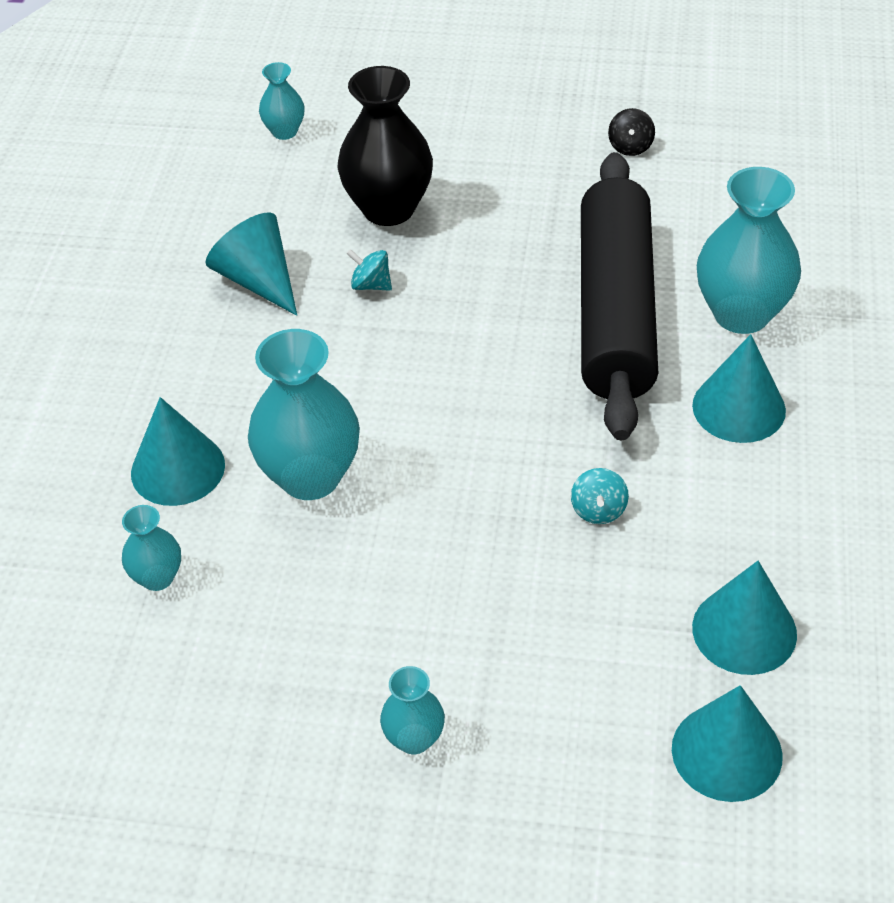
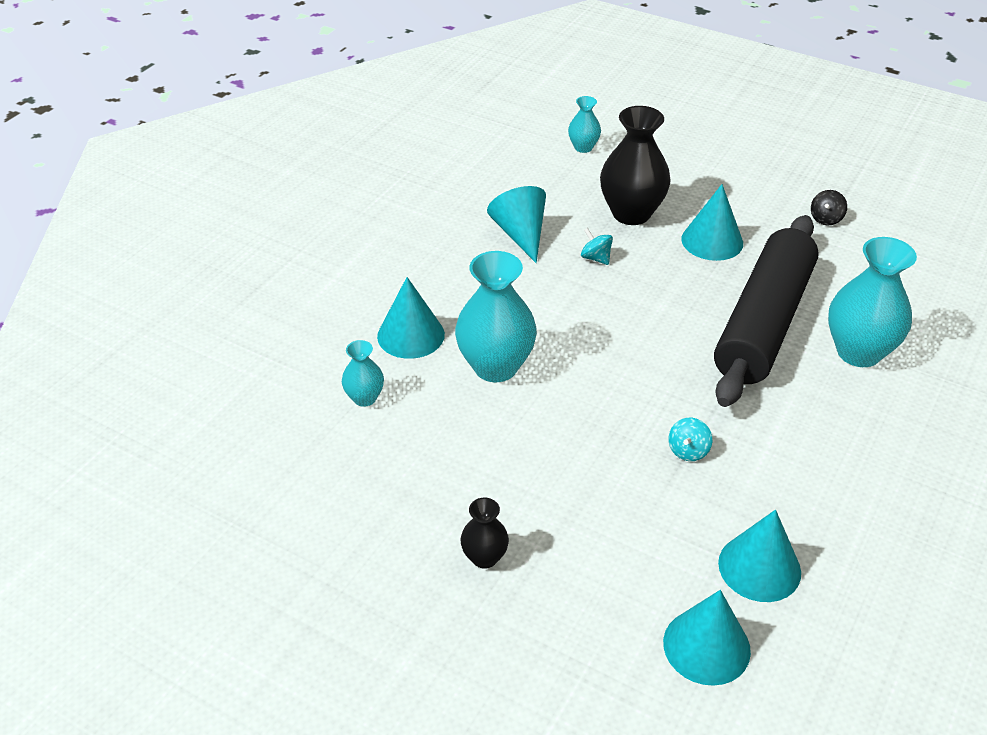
camera: 20 degrees right, 5 degrees down
(414, 739) = (484, 557): turquoise vase -> black vase
(739, 407) = (826, 414): turquoise cone -> turquoise cone (712, 241)

